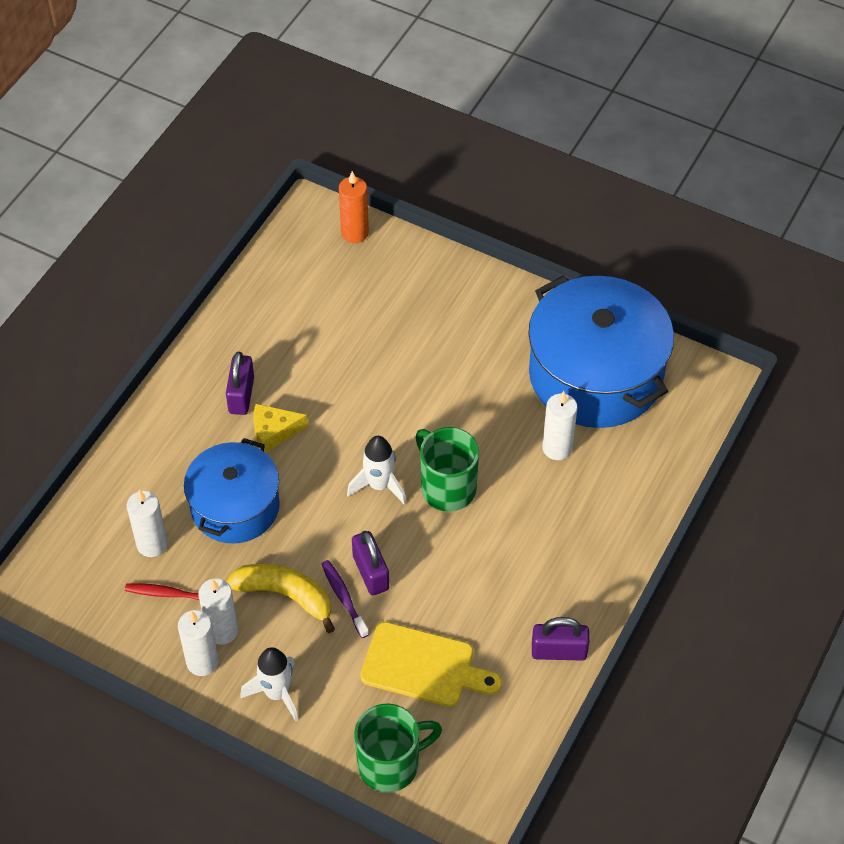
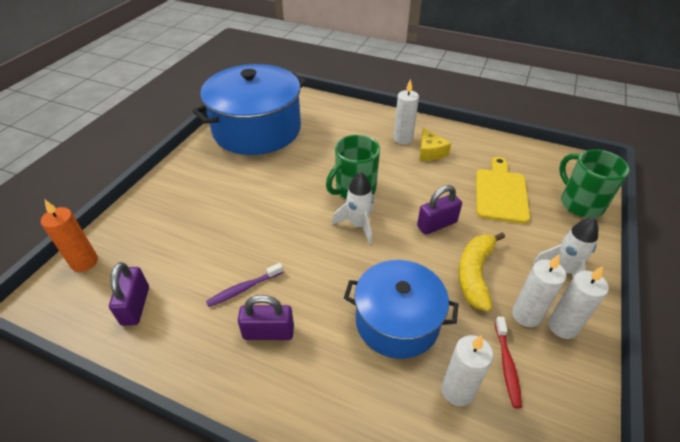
camera: 95 degrees left, 10 degrees down
(274, 432) = (311, 300): yellow cheese -> yellow cheese (430, 152)
(344, 598) = (463, 238): purple toothbrush -> purple toothbrush (243, 289)
(557, 448) = (316, 143): white candle -> white candle (403, 139)
(559, 651) = (463, 138): purple padlock -> purple padlock (135, 305)

